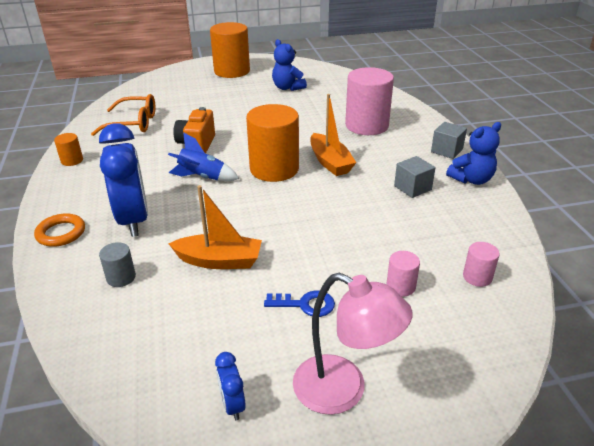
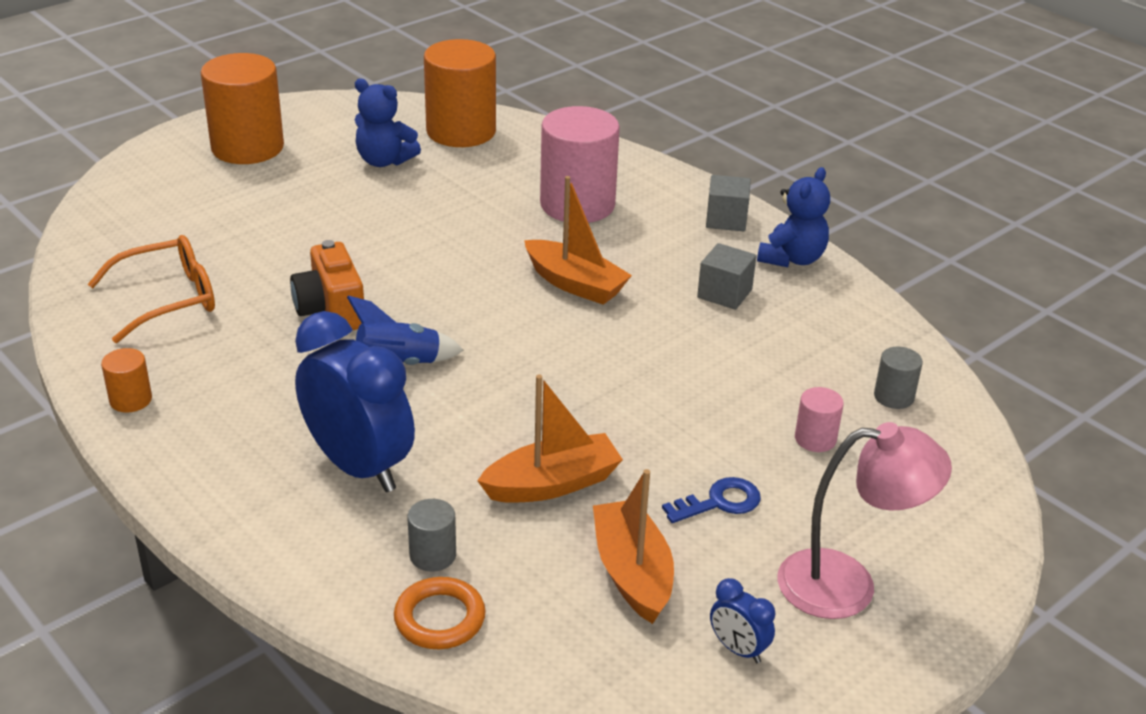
camera: 30 degrees left, 0 degrees up
(61, 233) = (260, 524): orange ring -> orange ring (439, 618)
(214, 328) = (632, 572): none -> orange boat
(274, 169) = (500, 319): orange cylinder -> orange cylinder (461, 131)
(477, 277) = (893, 397): pink cylinder -> grey cylinder

